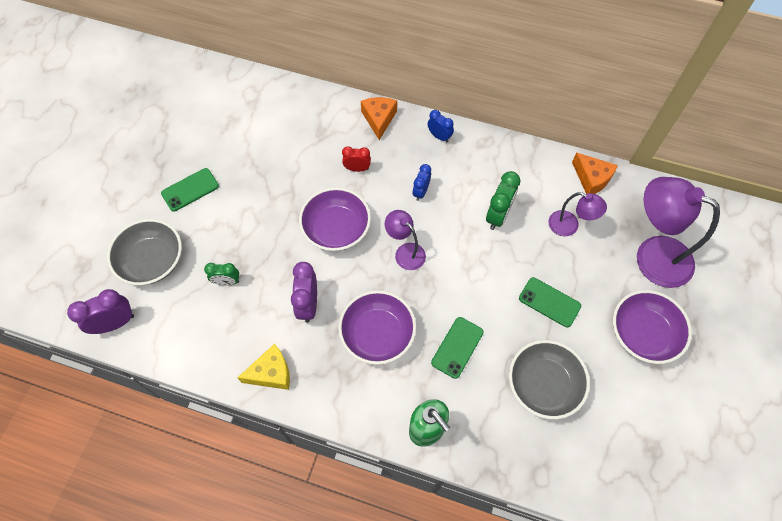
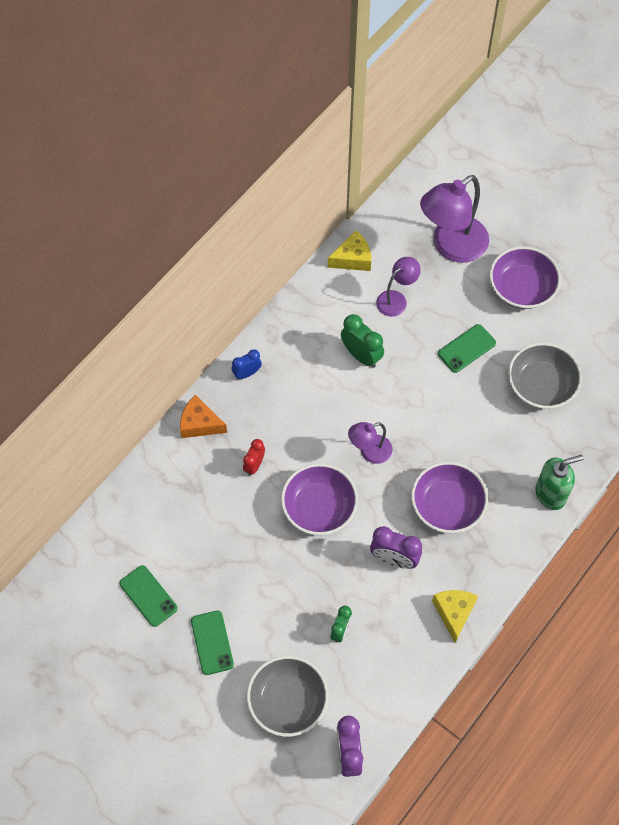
camera: 70 degrees left, 0 degrees up
(421, 192) = (307, 414): blue clock -> none
(457, 347) = (483, 442): green phone -> green phone (148, 596)
(591, 179) = (353, 258): orange cheese -> yellow cheese

